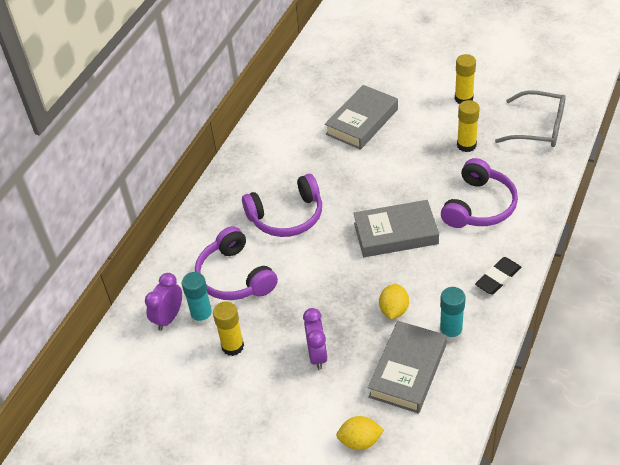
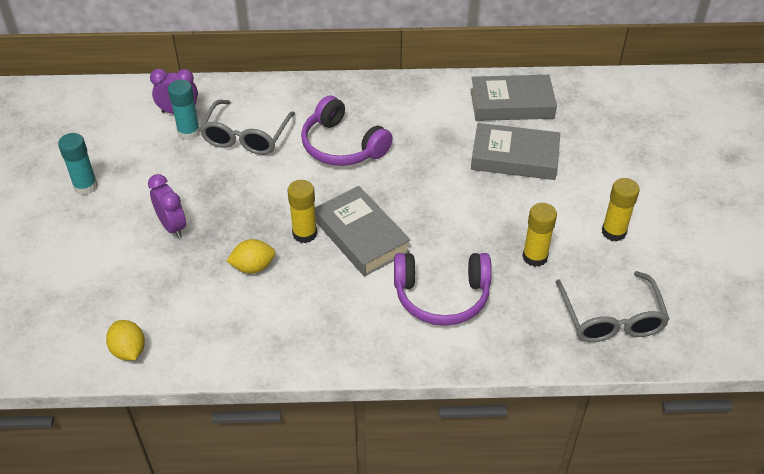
camera: 60 degrees right, 0 degrees up
(232, 346) = (161, 164): yellow glue stick -> yellow glue stick (304, 234)
(234, 277) = (246, 137): purple headphones -> grey glasses
(317, 355) = (172, 226): purple clock -> purple clock turned 90 degrees counterclockwise
(360, 441) = (78, 291): yellow lemon -> yellow lemon (129, 350)
(407, 371) = (177, 302): grey book -> grey book (511, 104)
(450, 332) = (241, 323): turquoise glue stick -> turquoise glue stick (86, 186)
(498, 278) = (337, 344): black eraser -> none

